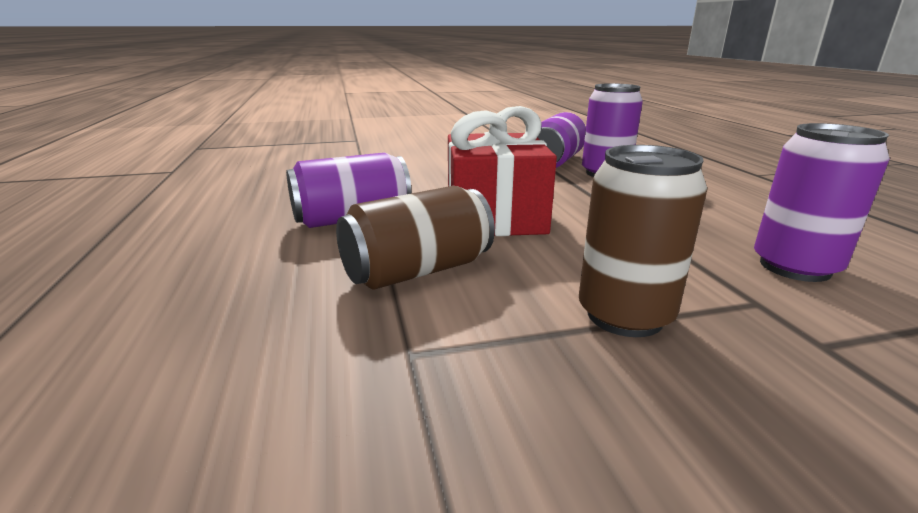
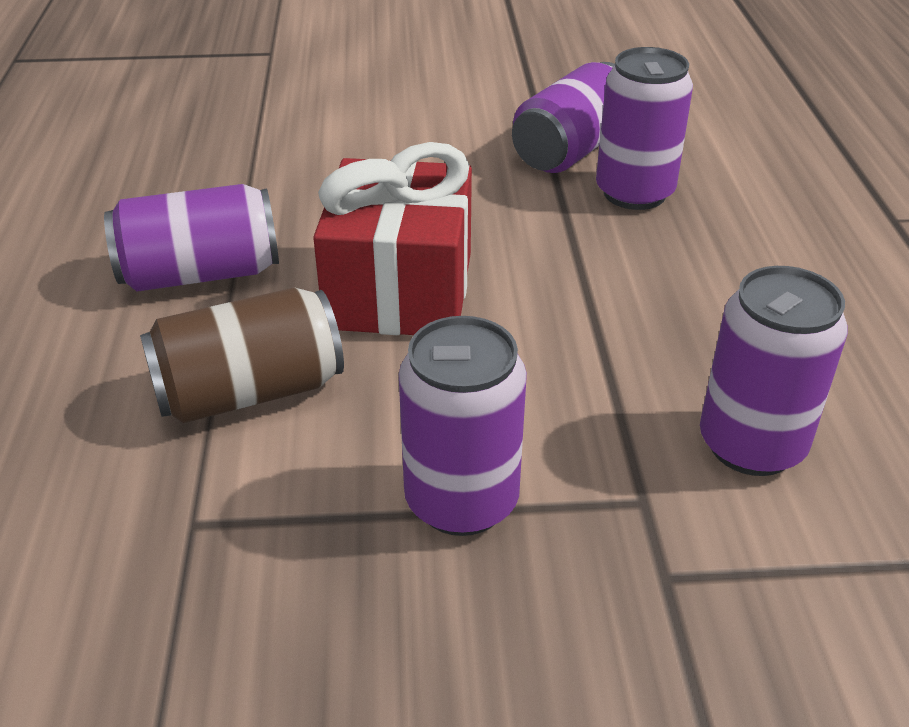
camera: 10 degrees right, 15 degrees up
(624, 316) = (461, 501): brown can -> purple can

